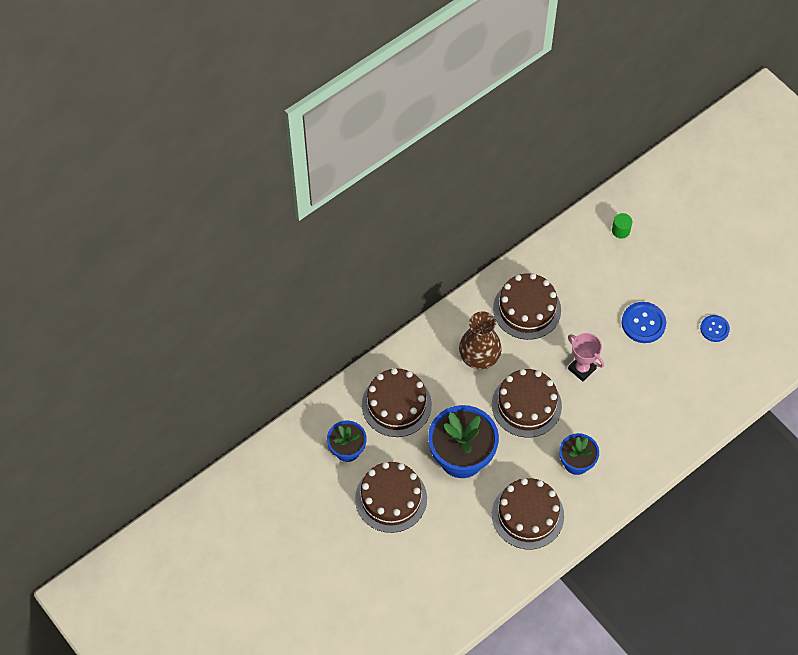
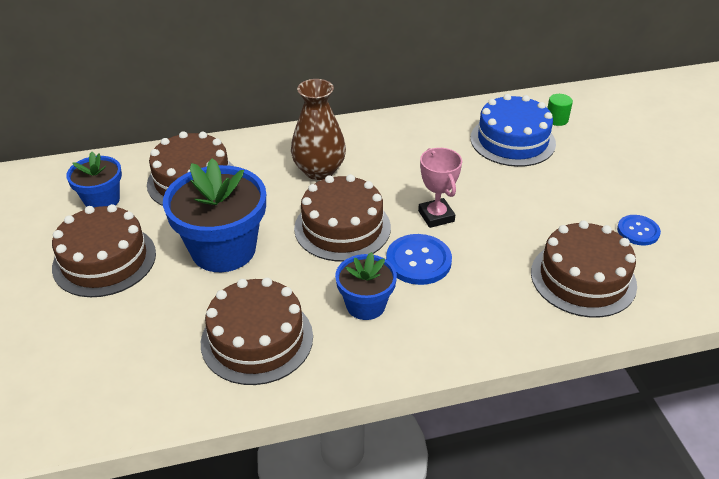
camera: 25 degrees right, 20 degrees down
(527, 309) = (405, 149): brown cake -> brown cake (583, 278)
(599, 268) = (512, 141): none -> blue cake
(643, 323) = (542, 199): blue button -> blue button (418, 261)

